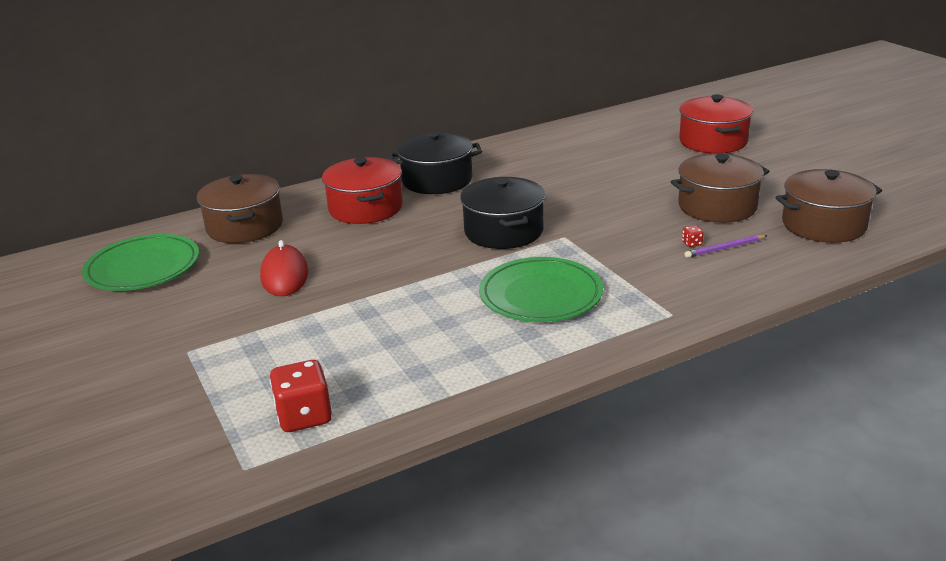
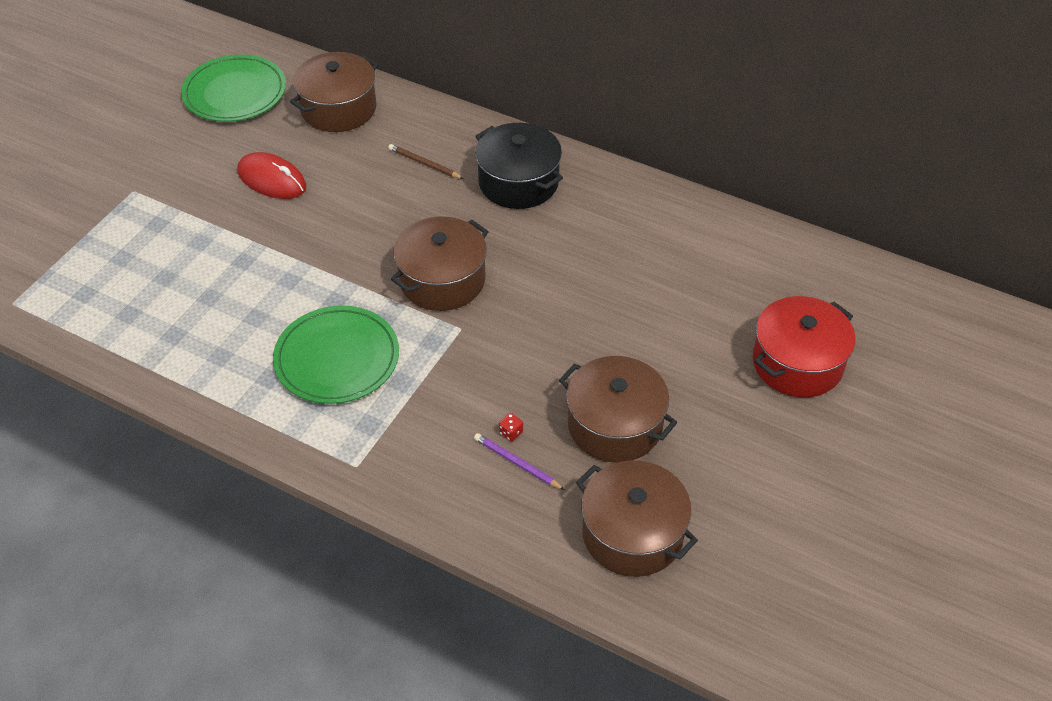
camera: 55 degrees right, 20 degrees up
(284, 275) = (272, 180): red mouse -> red mouse turned 75 degrees clockwise
(304, 416) = (84, 301): red dice -> none
(365, 208) = (424, 164): red pot -> brown pencil
(503, 231) = (442, 280): black pot -> brown pot

